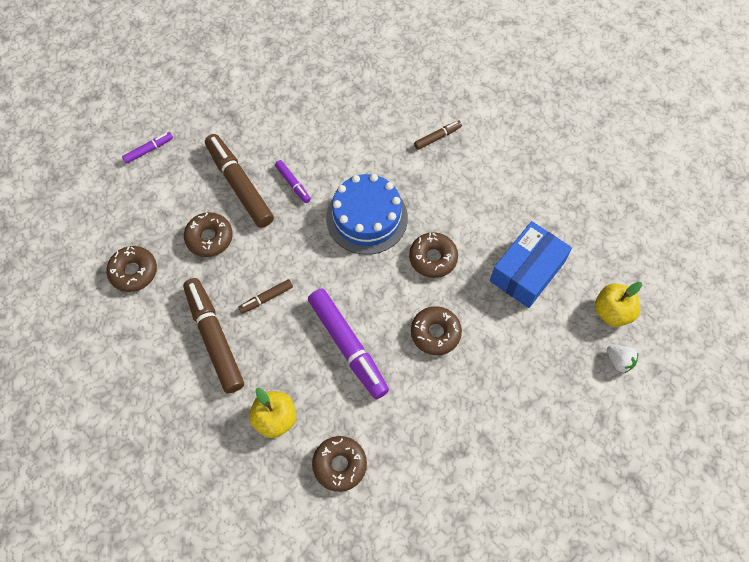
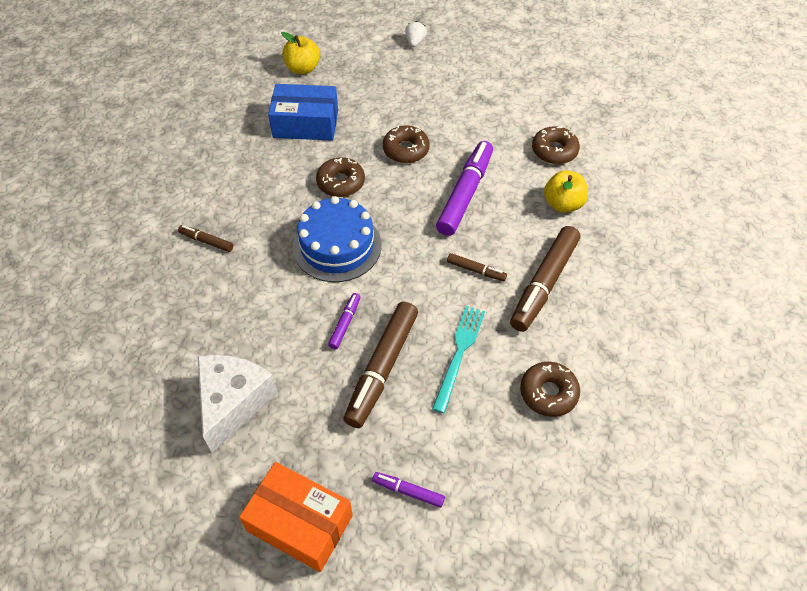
camera: 125 degrees left, 10 degrees down
(181, 89) = (300, 523): none -> orange box
(209, 238) = (459, 354): brown donut -> turquoise fork
(286, 93) = (233, 402): none -> white cheese
(619, 361) = (340, 52): white strawberry -> white strawberry (415, 42)

